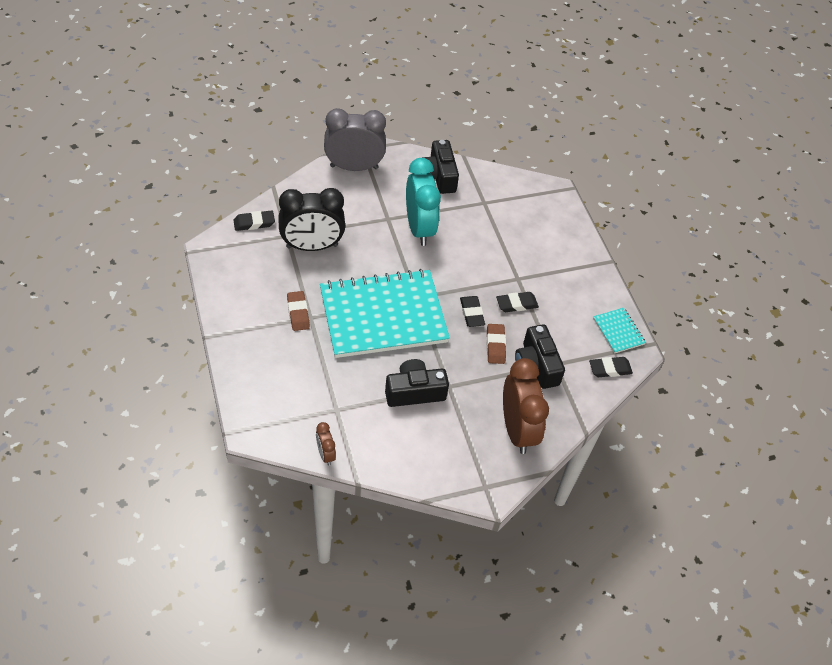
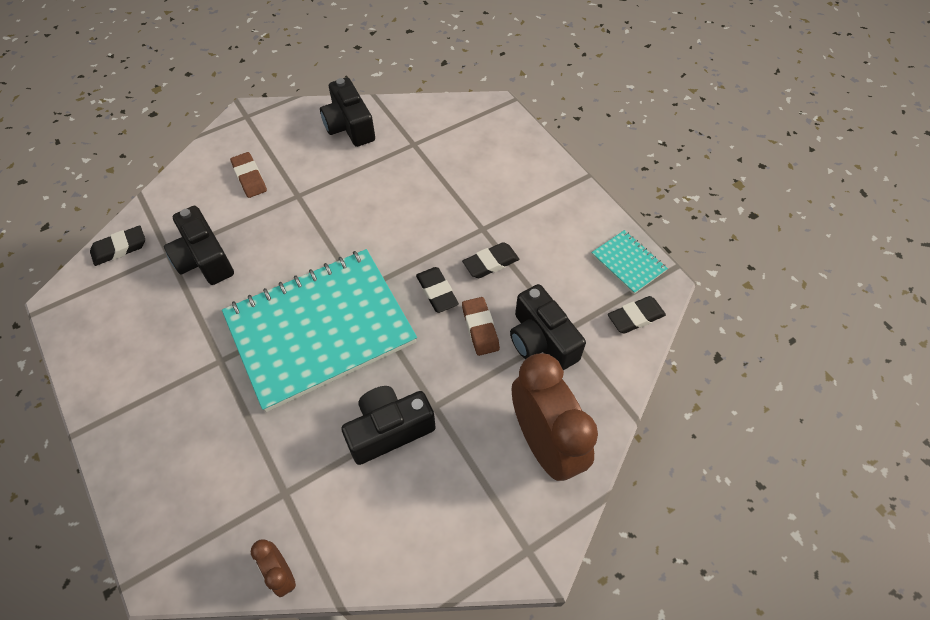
camera: 10 degrees left, 5 degrees up
(298, 313) = (201, 359): brown eraser -> brown eraser (249, 178)
(312, 246) = (204, 259): black clock -> black camera
(354, 167) = (240, 142): grey clock -> none
(419, 228) = (340, 197): turquoise clock -> none

